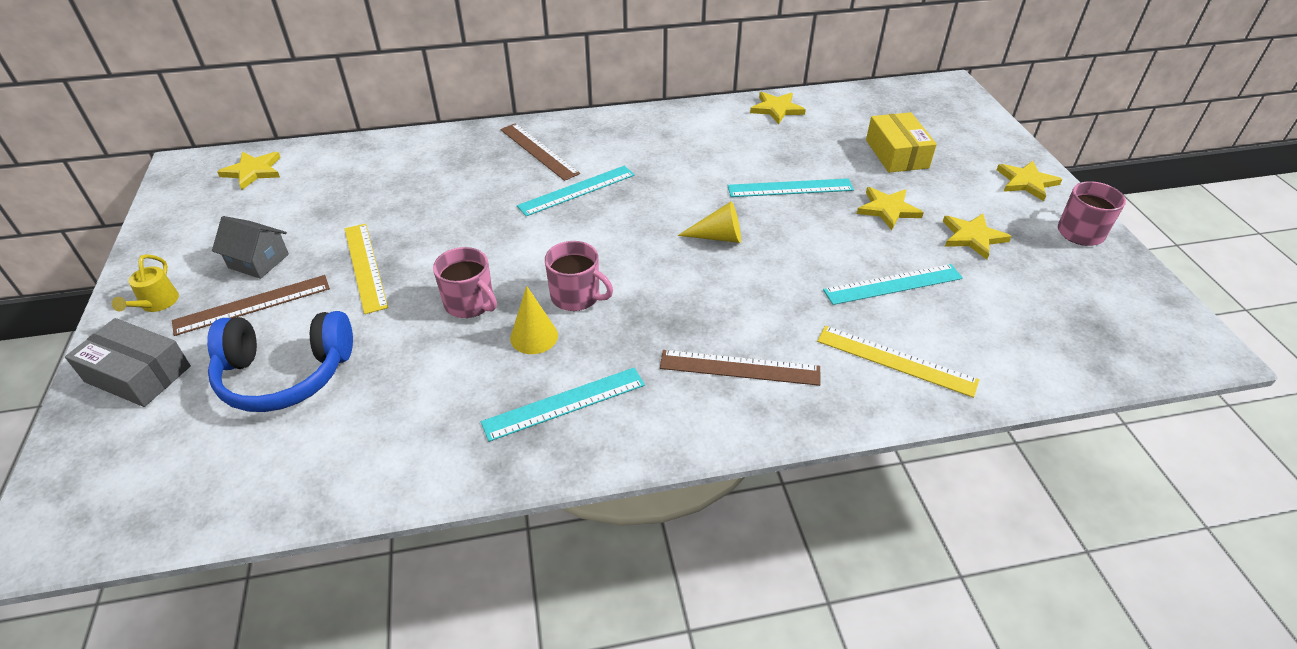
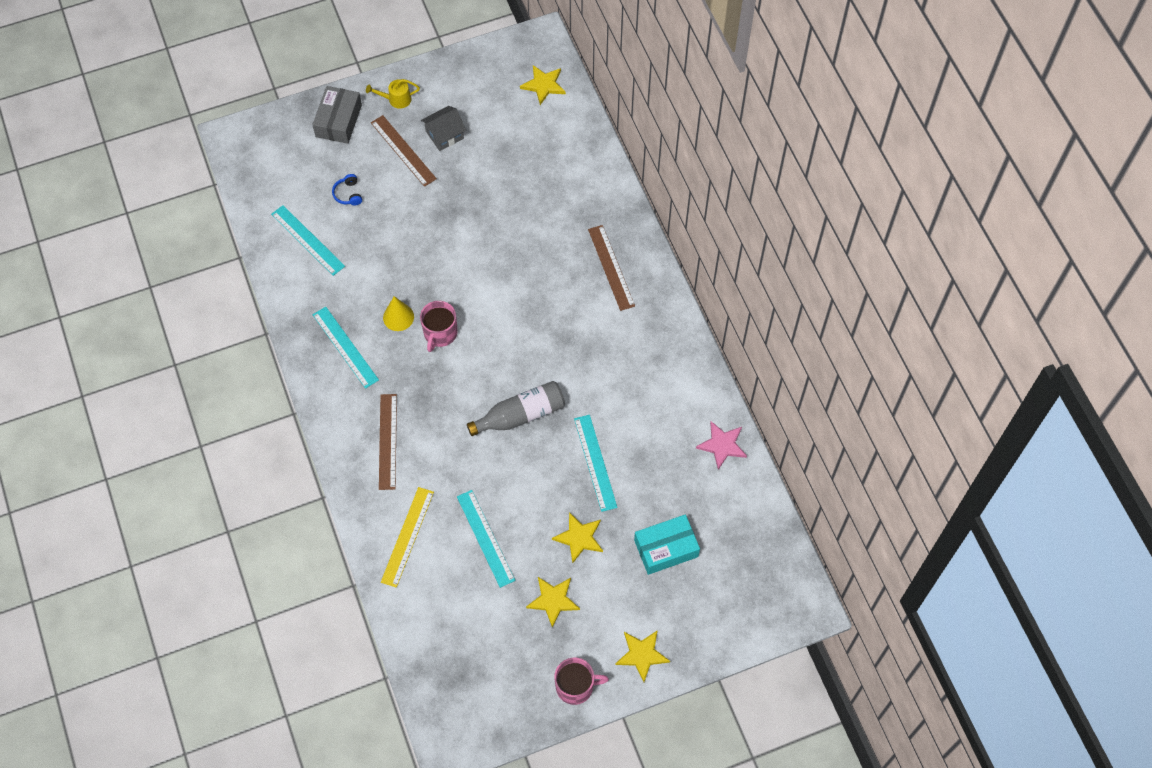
camera: 80 degrees right, 20 degrees up
(258, 261) = (444, 135): grey house -> grey house turned 45 degrees clockwise
(285, 374) = (348, 194): blue headphones -> blue headphones, size x0.41
(365, 266) = (449, 198): yellow ruler -> none
(470, 303) = (423, 272): pink mug -> none
(538, 151) = (611, 267): brown ruler -> brown ruler turned 60 degrees counterclockwise
(577, 190) = (561, 307): turquoise ruler -> turquoise ruler (308, 240)
(718, 237) = (521, 415): yellow cone -> grey bottle
(777, 109) = (722, 445): yellow star -> pink star
(897, 154) = (666, 548): yellow box -> turquoise box

